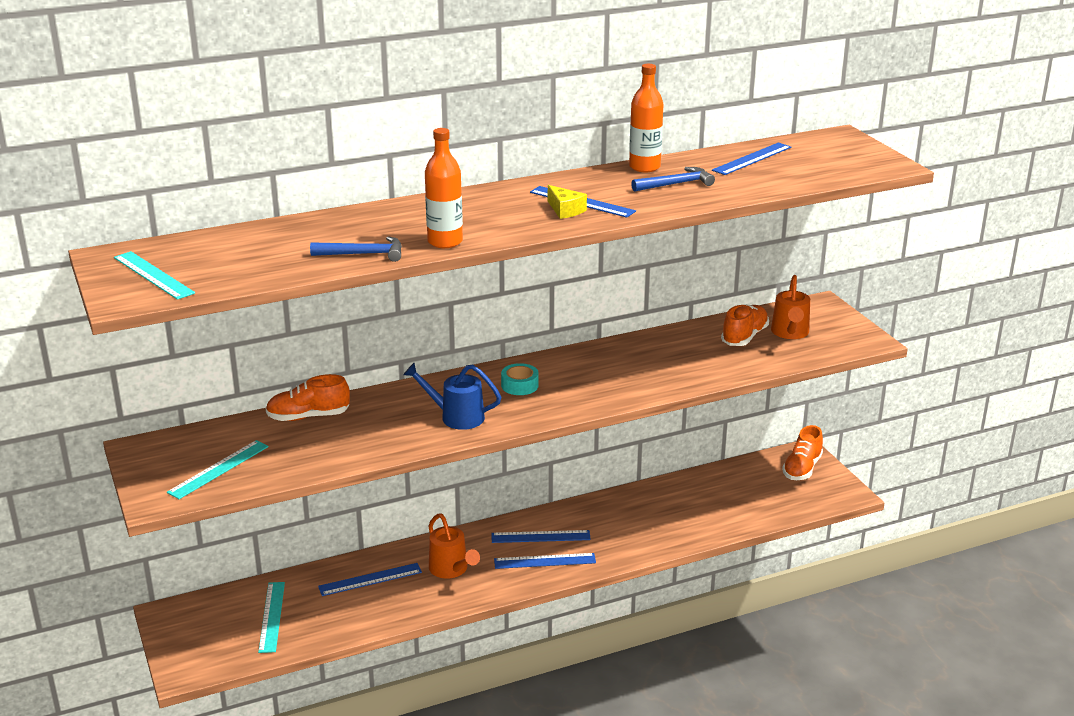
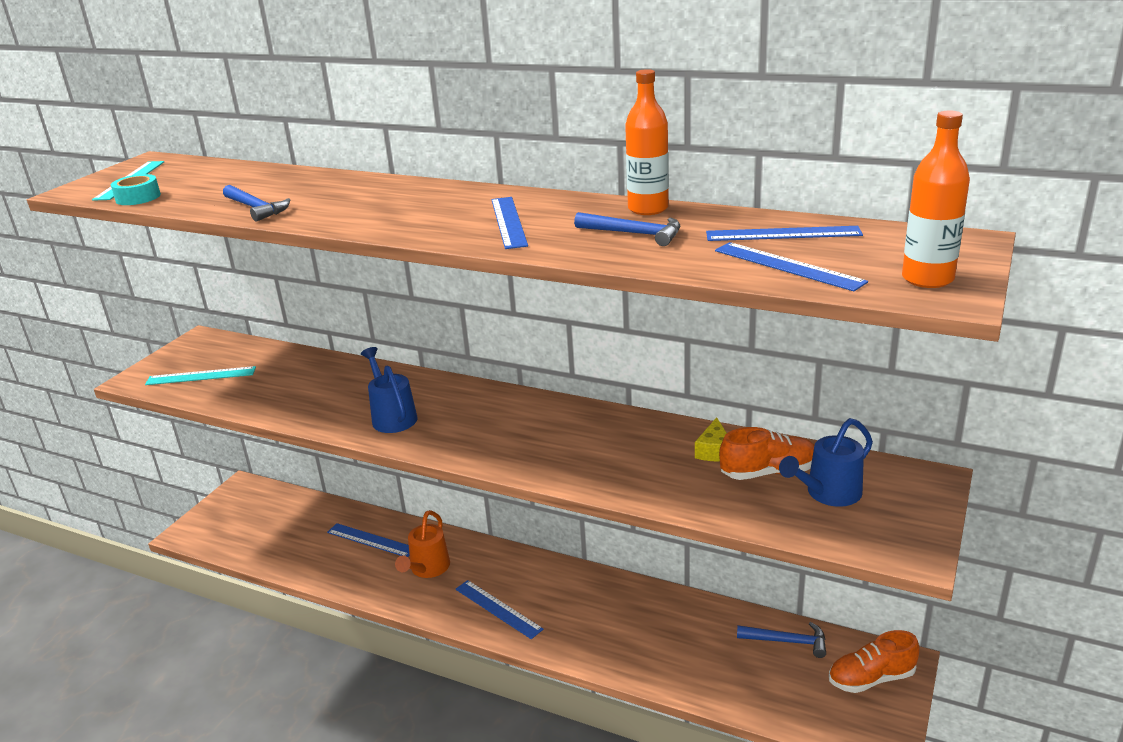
camera: 50 degrees right, 0 degrees up
(272, 616) = (281, 528): turquoise ruler -> none
(308, 416) = (314, 365): orange shoe -> none
(445, 242) = (324, 218): orange bottle -> orange bottle (927, 279)
(519, 385) = (484, 415): turquoise tape -> turquoise tape (138, 197)
(540, 536) = (528, 585): blue ruler -> blue ruler (788, 266)
(565, 210) = (475, 224): yellow cheese -> yellow cheese (714, 451)
(737, 476) = (787, 641): none -> blue hammer
(790, 333) = (827, 494): orange watering can -> blue watering can

